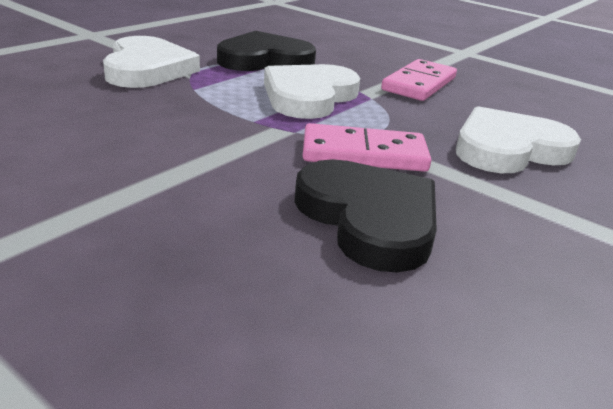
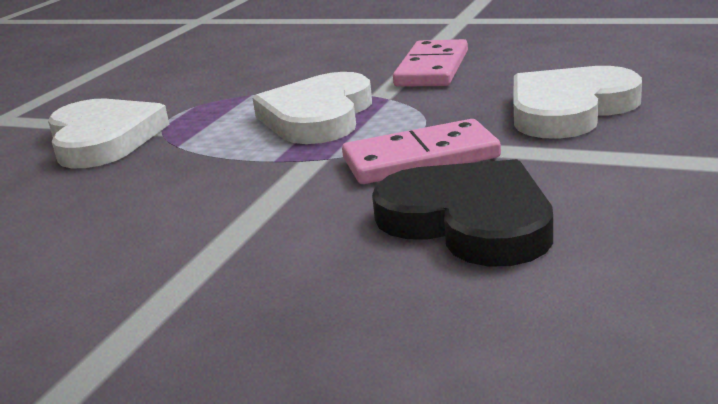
camera: 10 degrees left, 5 degrees down
(264, 59) = (237, 90): black heart -> none

